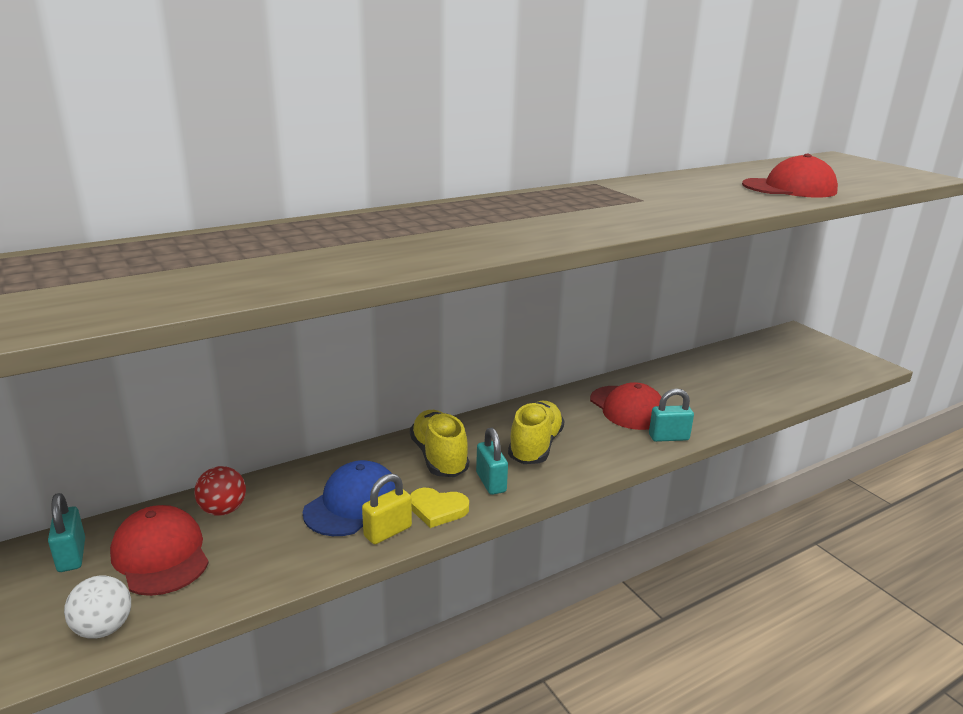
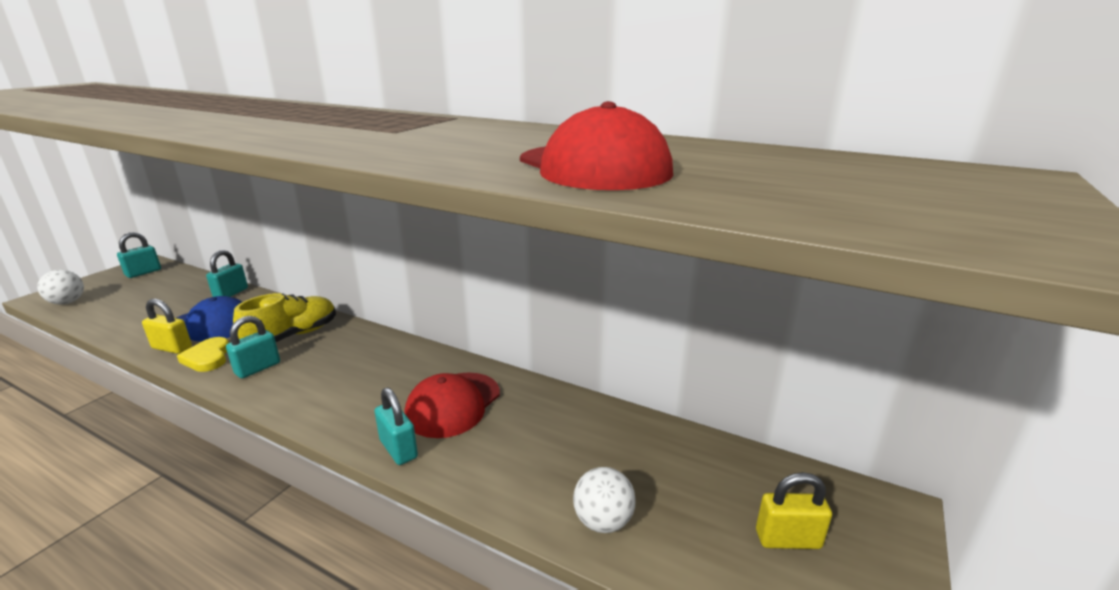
camera: 60 degrees right, 0 degrees up
(160, 555) = (143, 291): red cap -> none
(223, 510) = (196, 290): red ball -> none
(270, 485) = (231, 293): none -> turquoise padlock
(535, 446) = (333, 372): yellow shoe -> none
(772, 394) = (603, 521): none -> white ball
(804, 358) = (787, 539): none -> yellow padlock

